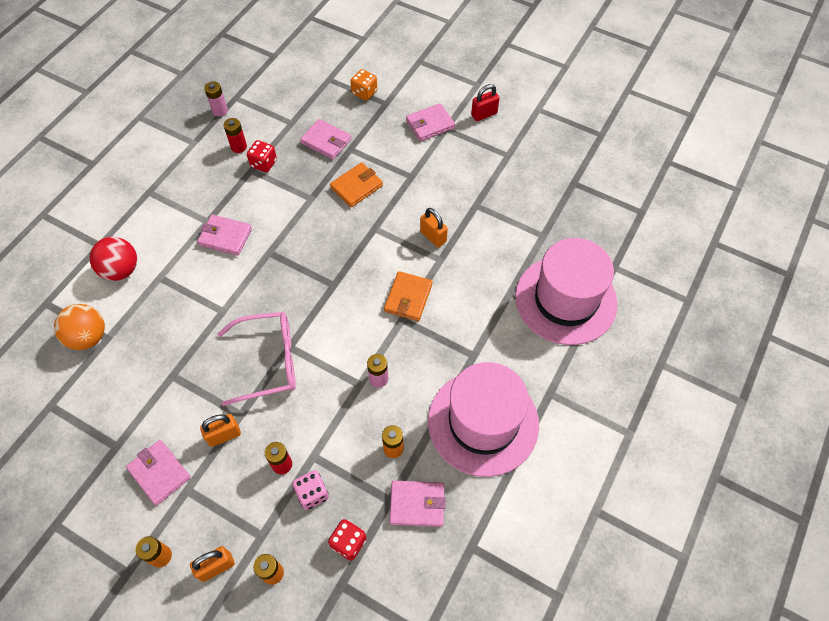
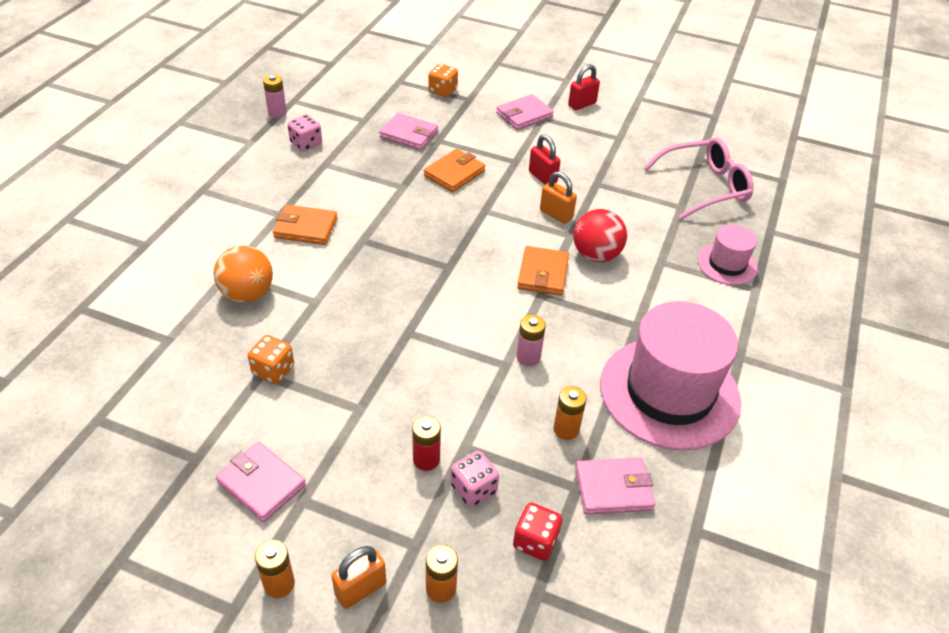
camera: 10 degrees left, 15 degrees down
(88, 337) = (143, 340): orange ball -> orange ball (247, 294)
(121, 270) = (177, 268): red ball -> red ball (596, 255)
(181, 374) = (273, 370): none -> orange dice
(224, 435) = (342, 433): orange padlock -> none
(225, 237) = (305, 228): pink wallet -> orange wallet
(239, 147) = (306, 144): red battery -> pink dice
(263, 163) = (339, 157): red dice -> none
(267, 362) = (384, 349): pink glasses -> pink glasses (703, 187)
(430, 195) = (542, 177): none -> red padlock
(565, 300) = (727, 264): pink hat -> pink hat, size x0.49

